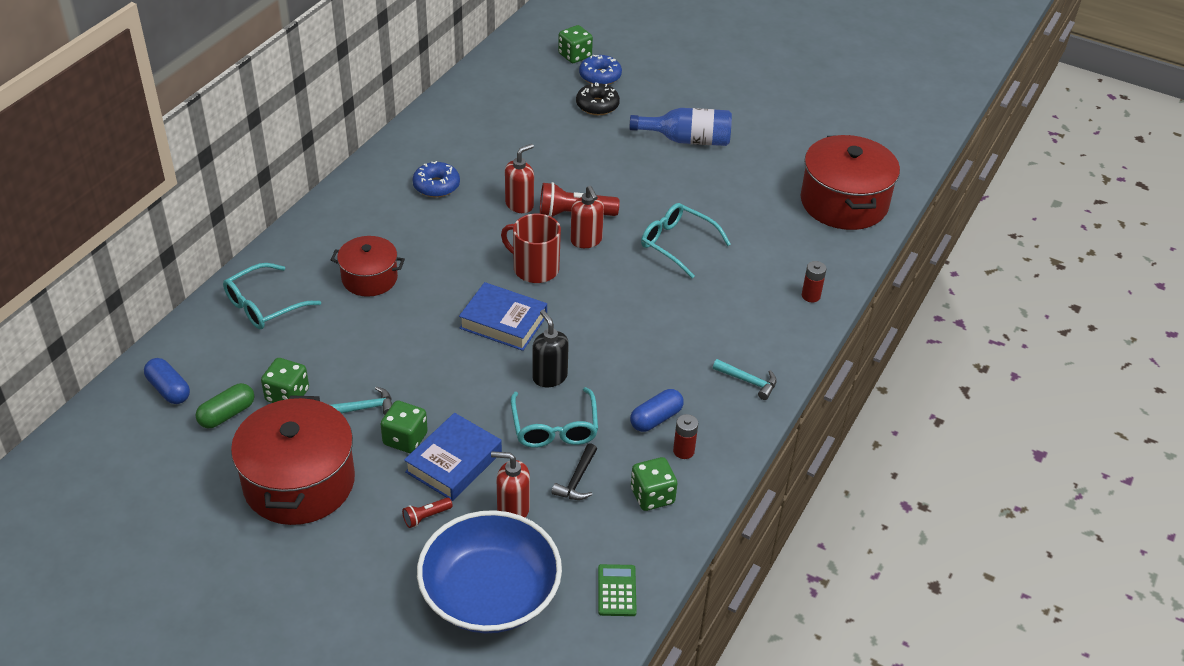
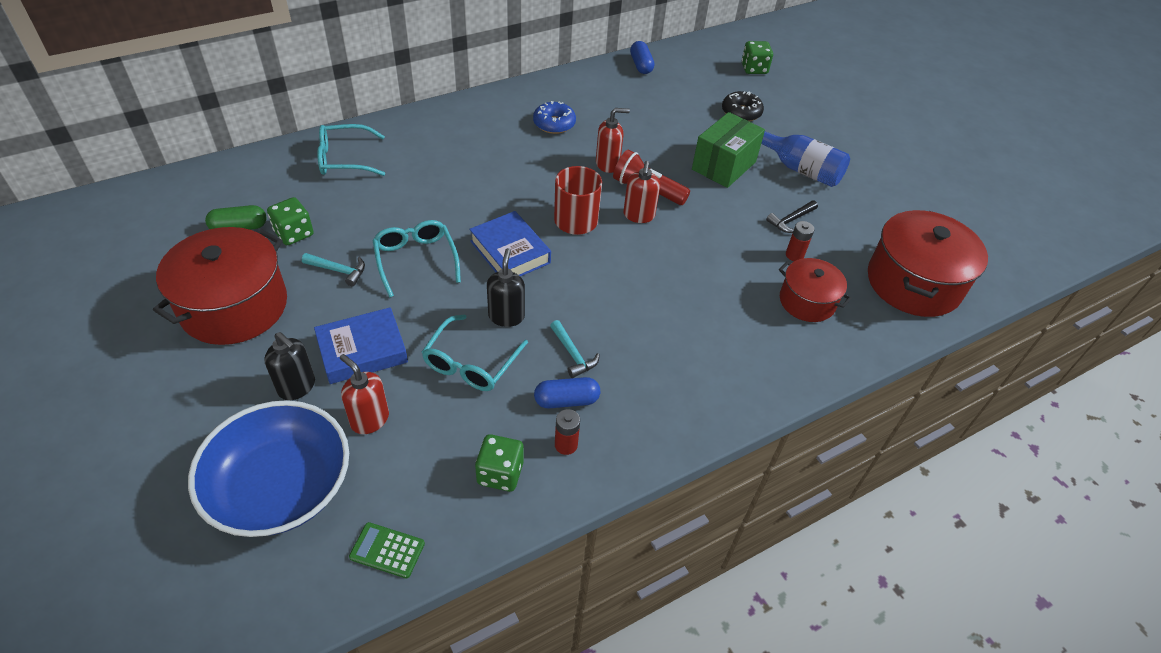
camera: 30 degrees right, 5 degrees up
(169, 389) = (220, 190): blue capsule -> blue capsule (641, 65)
(369, 278) = (438, 172): red pot -> red pot (807, 301)
(405, 439) = (344, 311): green dice -> none
(426, 517) = (297, 387): red flashlight -> black soap dispenser
(577, 480) = (447, 421): black hammer -> black hammer (790, 220)
(600, 76) = (762, 91): blue donut -> none
(617, 590) = (387, 550): green calculator -> green calculator turned 105 degrees counterclockwise
(622, 163) = (724, 165): none -> green box
(678, 244) = (718, 253): turquoise glasses -> turquoise glasses (416, 260)
(748, 381) = (683, 409): turquoise hammer -> turquoise hammer (573, 354)
(810, 296) = (811, 356): red battery -> red battery (794, 255)

